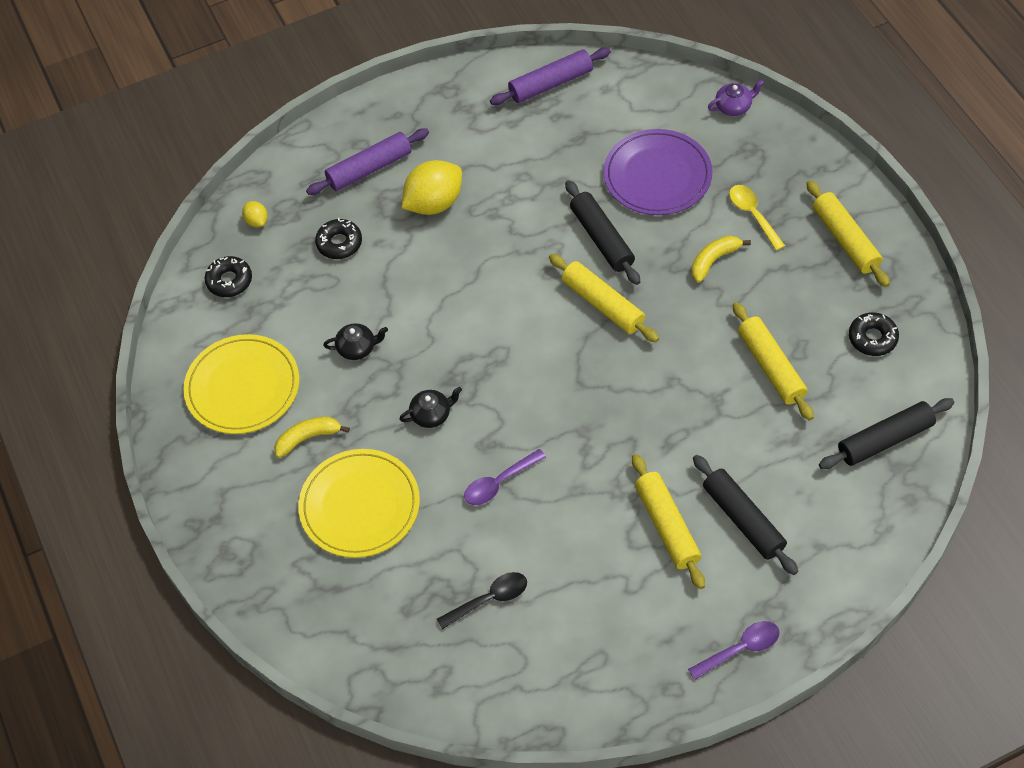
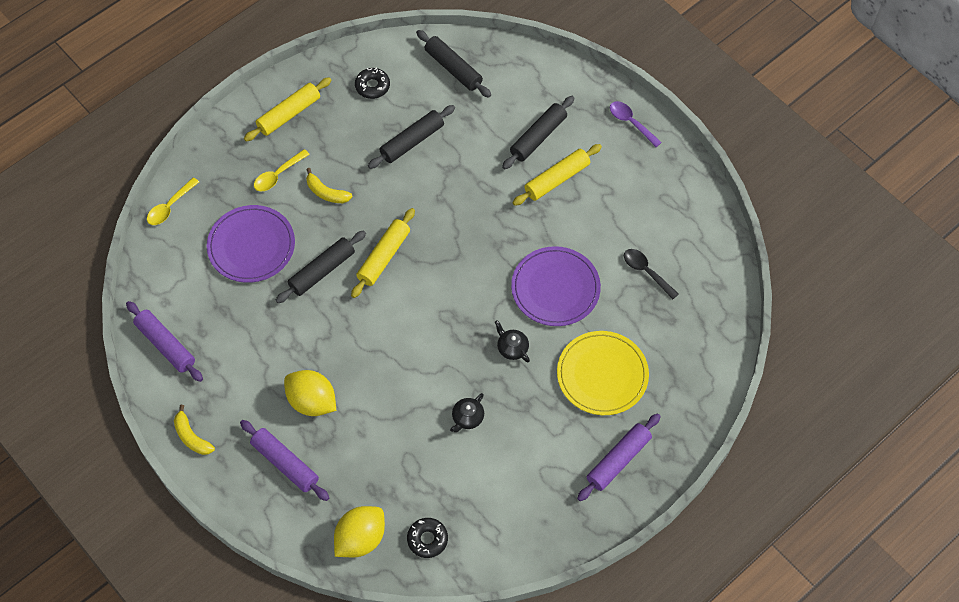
camera: 110 degrees left, 5 degrees up
(242, 387) = (526, 492): yellow plate -> none
(242, 493) = (618, 460): none -> purple rolling pin
(256, 221) = (360, 538): yellow lemon -> yellow lemon, size x2.12
(308, 438) = (557, 428): yellow banana -> yellow banana (191, 437)
(339, 243) = (369, 463): black donut -> none
(357, 348) = (467, 418): black teapot -> black teapot turned 120 degrees counterclockwise
(499, 483) = (555, 288): purple spoon -> purple plate
(734, 106) = (170, 206): purple teapot -> yellow spoon
(770, 367) = (412, 141): yellow rolling pin -> black rolling pin

